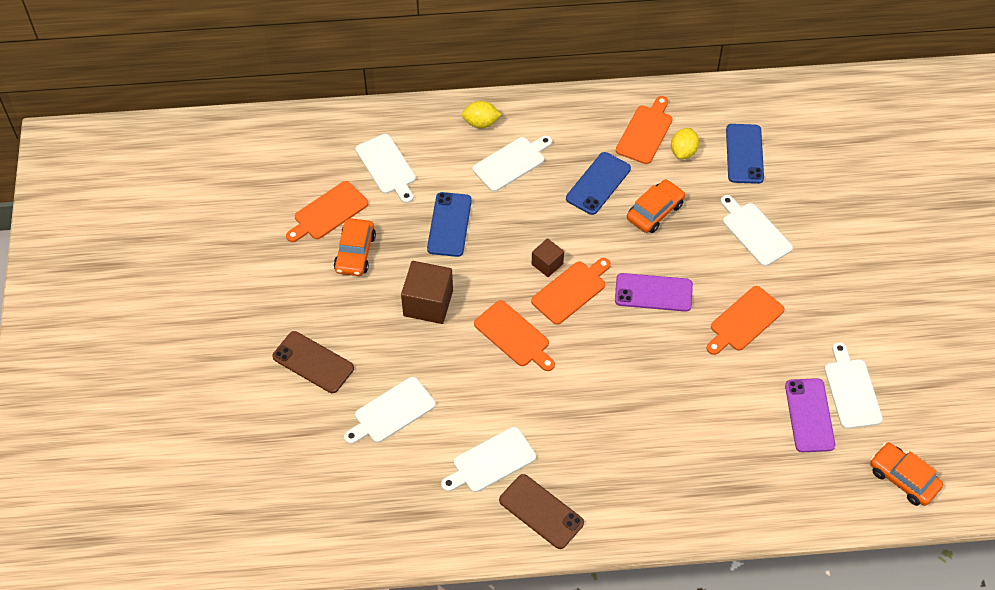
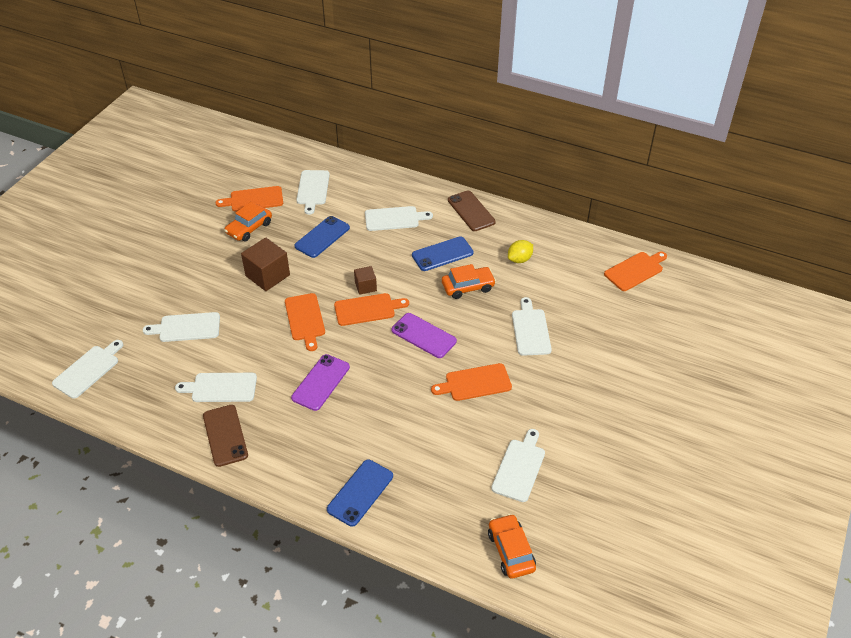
camera: 30 degrees right, 10 degrees down
(313, 362) = (166, 277): brown phone -> brown phone (471, 211)
(325, 519) = (88, 370): none -> white cutting board
(481, 123) = (394, 189): yellow lemon -> none
(645, 132) = (502, 237): orange cutting board -> orange cutting board (635, 270)
(744, 154) = (564, 278): blue phone -> blue phone (360, 493)
(809, 415) = (472, 469): purple phone -> purple phone (320, 382)

